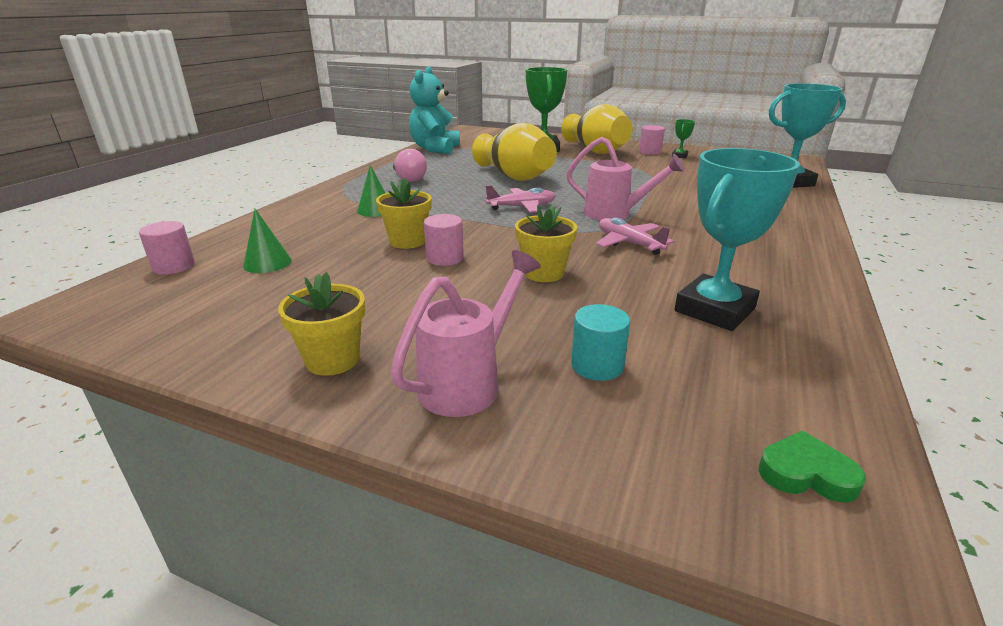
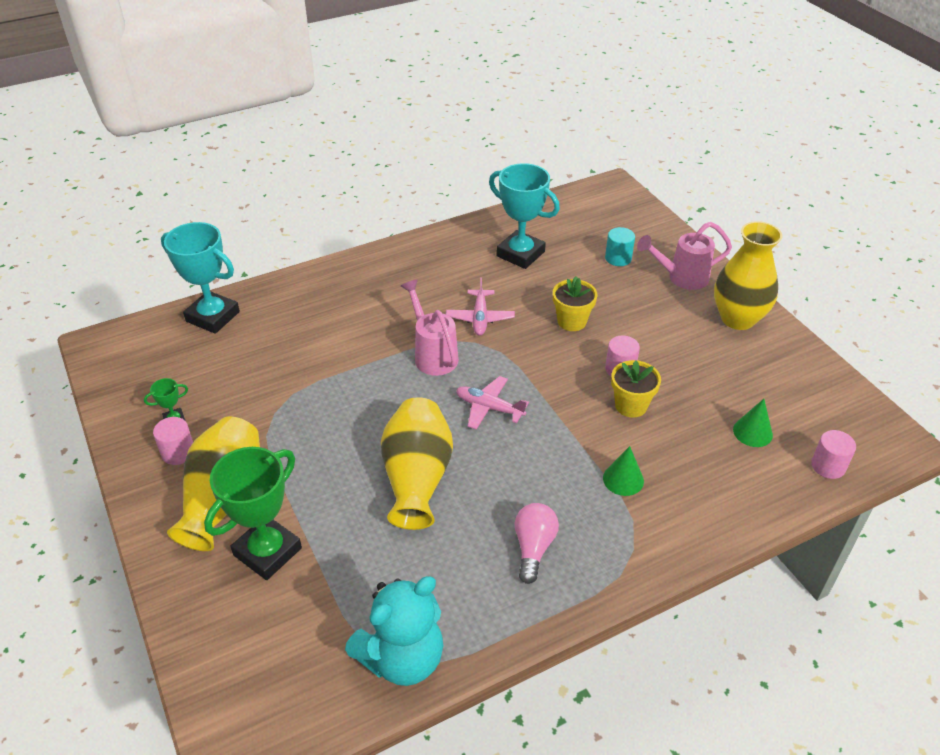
camera: 140 degrees left, 15 degrees up
(332, 360) = (738, 318): yellow flower pot -> yellow vase
(714, 310) = (520, 254): turquoise trophy -> turquoise trophy turned 45 degrees clockwise
(806, 474) = (600, 200): green heart -> none

